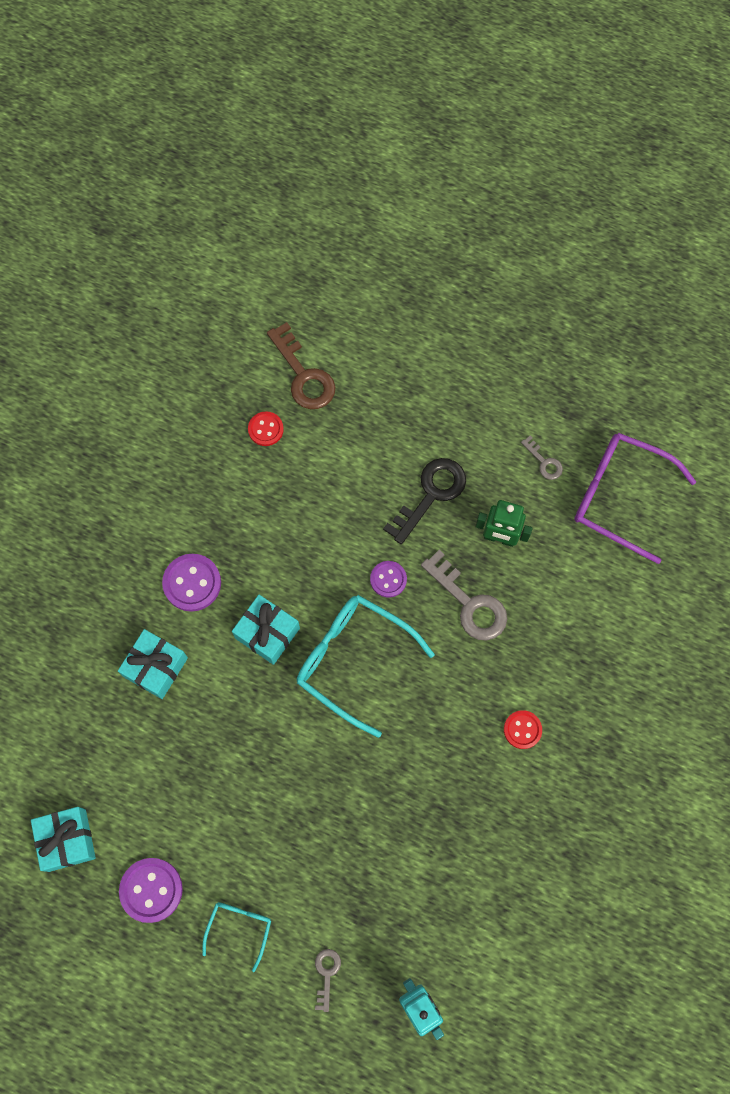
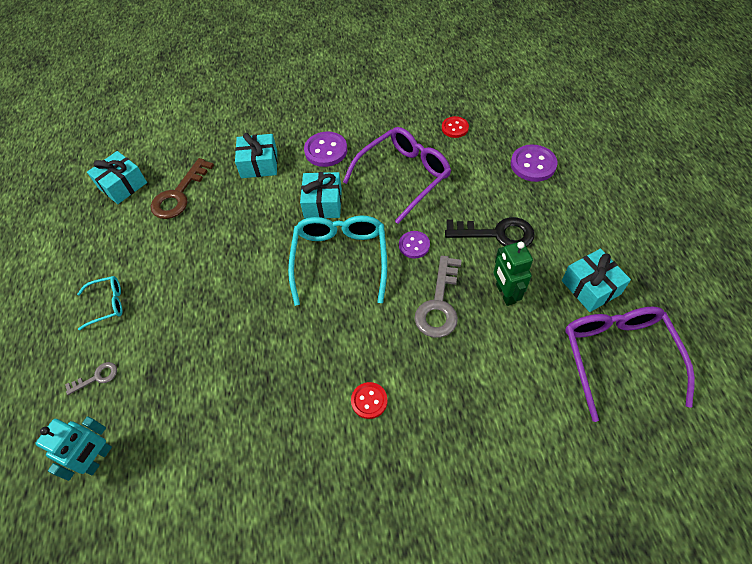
camera: 60 degrees right, 15 degrees down
(151, 890) = (111, 242): purple button -> purple button (533, 164)
(293, 528) = (404, 176): none -> purple glasses
(303, 375) = (508, 125): brown key -> brown key (179, 195)
(544, 462) = (590, 287): grey key -> turquoise gift

